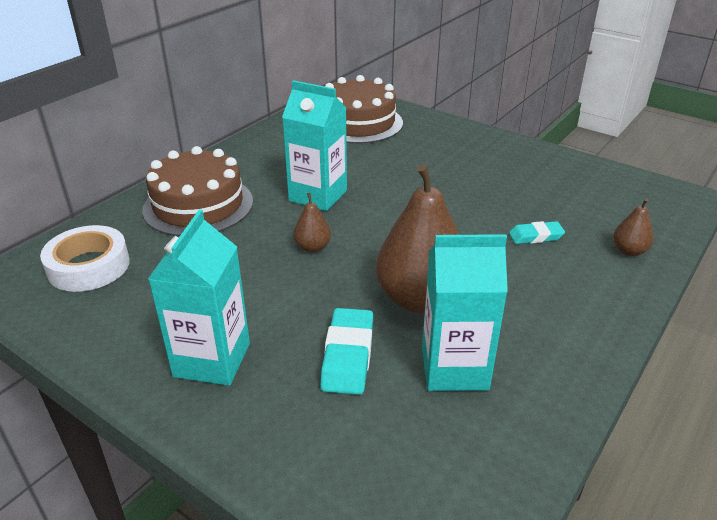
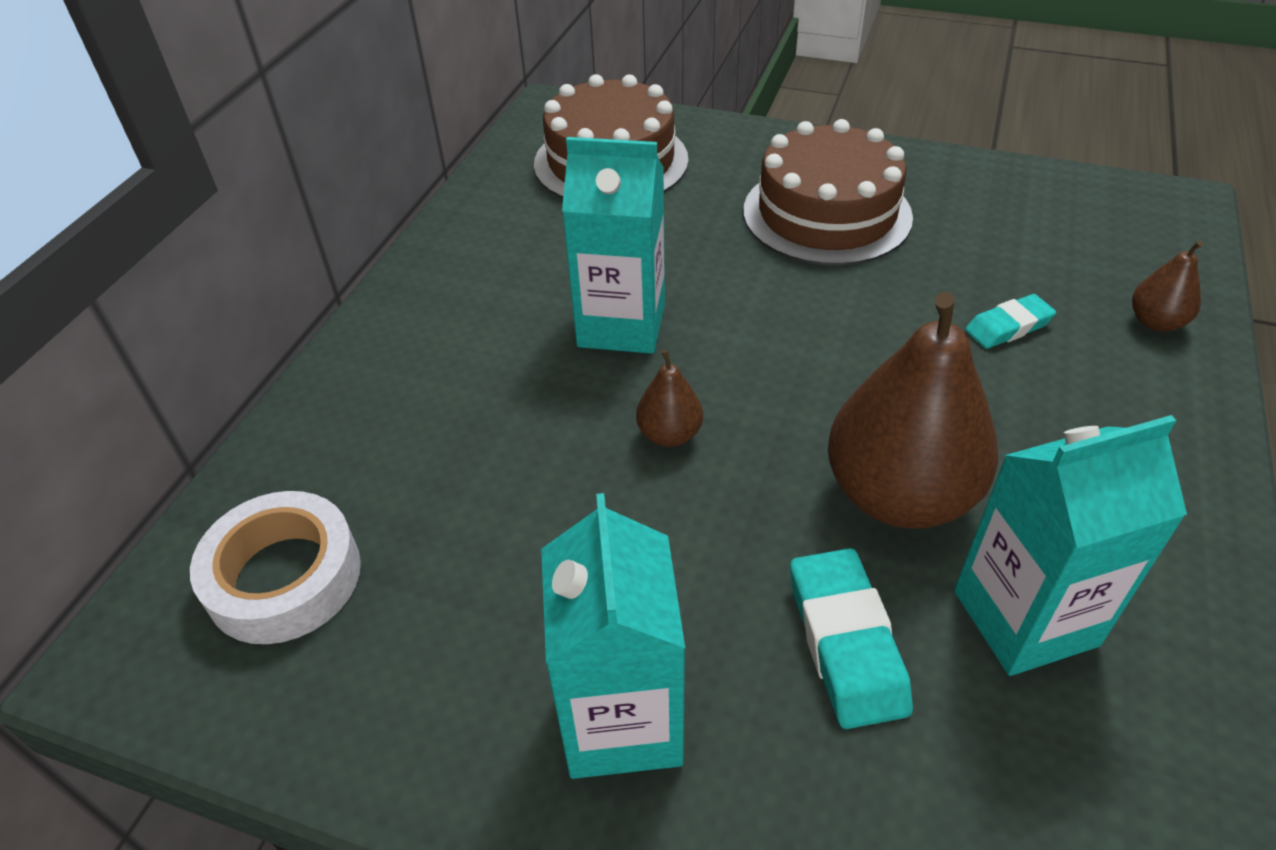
camera: 15 degrees left, 10 degrees up
(198, 205) = (421, 393): brown cake -> brown cake (826, 214)

